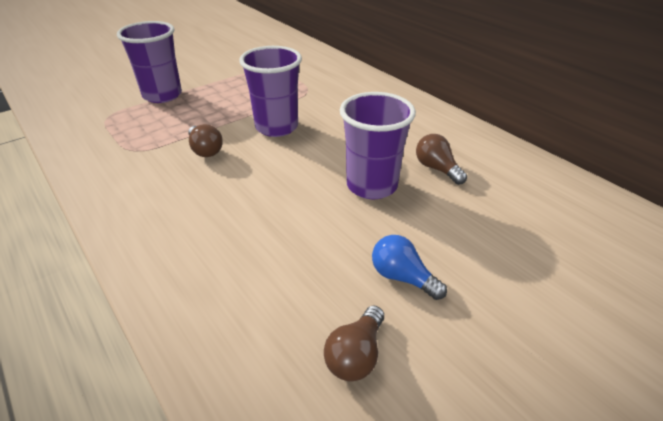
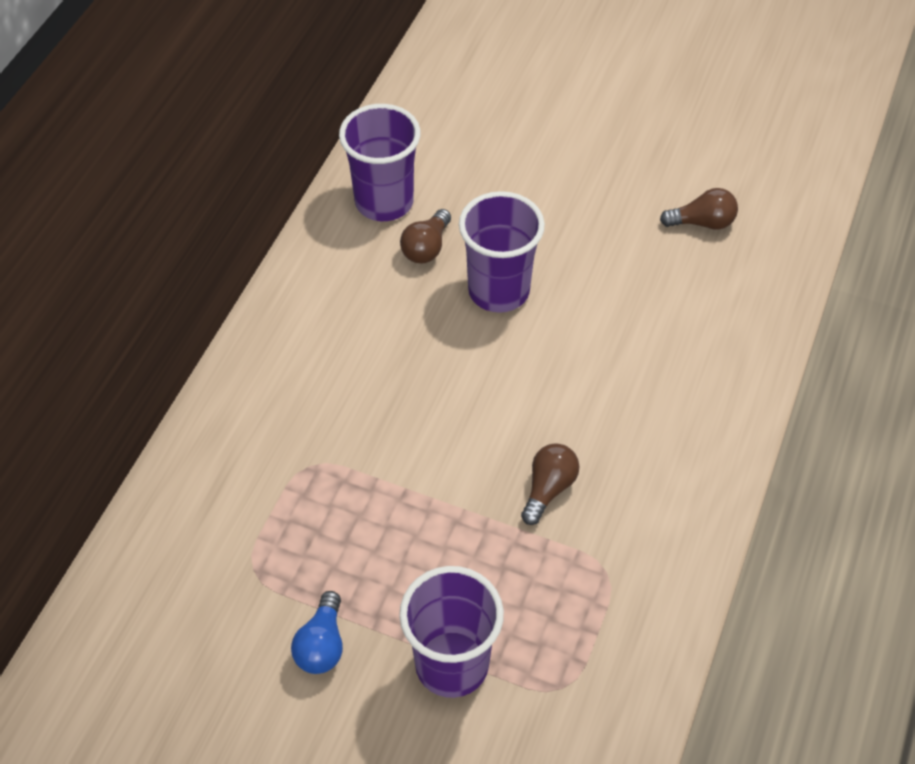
camera: 120 degrees left, 15 degrees up
(276, 127) = (442, 443): purple cup -> purple cup (384, 202)
(402, 277) = (608, 223): blue light bulb -> blue light bulb (322, 645)

